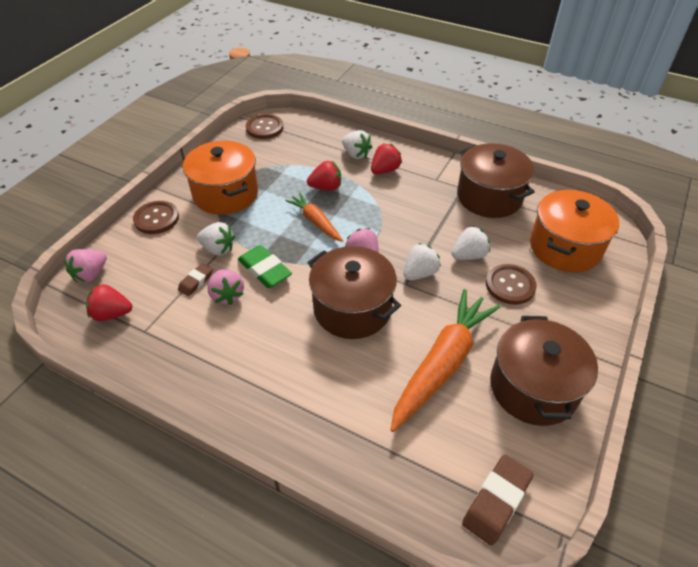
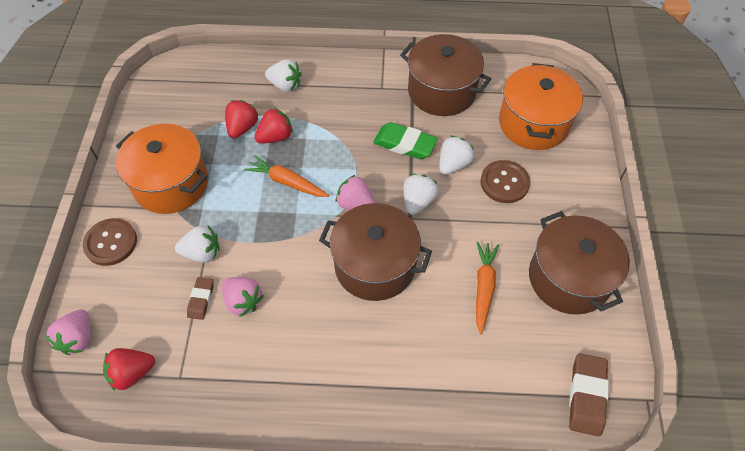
camera: 25 degrees left, 10 degrees up
(264, 128) = (166, 84): brown button -> none
(264, 270) = (265, 258): green eraser -> green eraser (404, 144)
(385, 170) = (325, 95): red strawberry -> red strawberry (242, 127)
(442, 363) = (484, 287): orange carrot -> orange carrot, size x0.55

